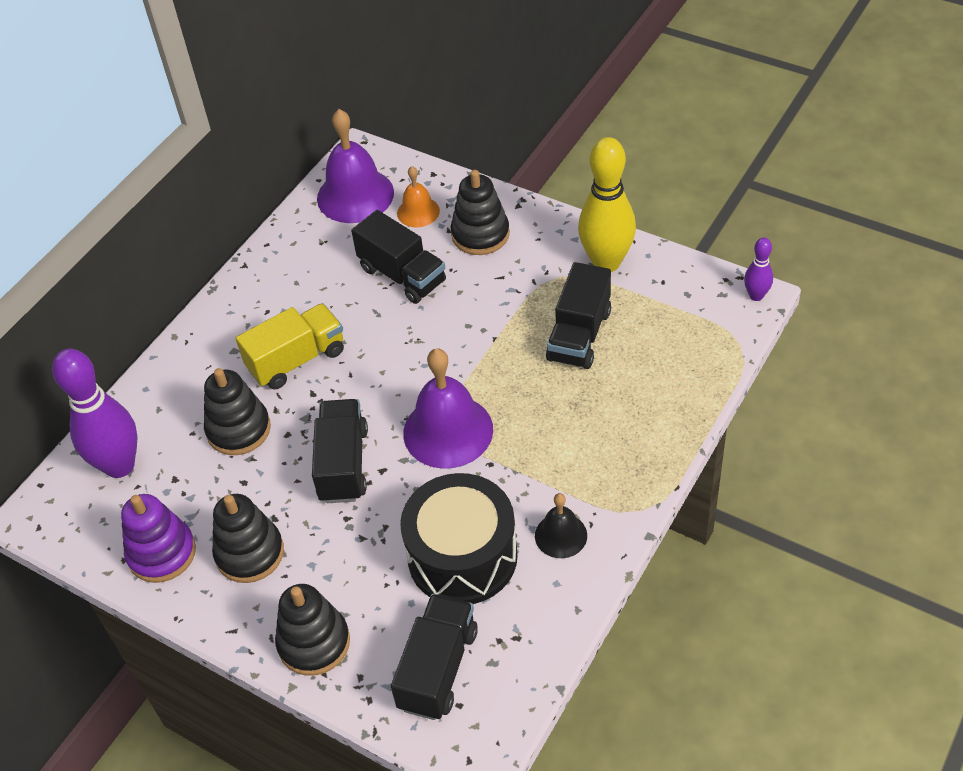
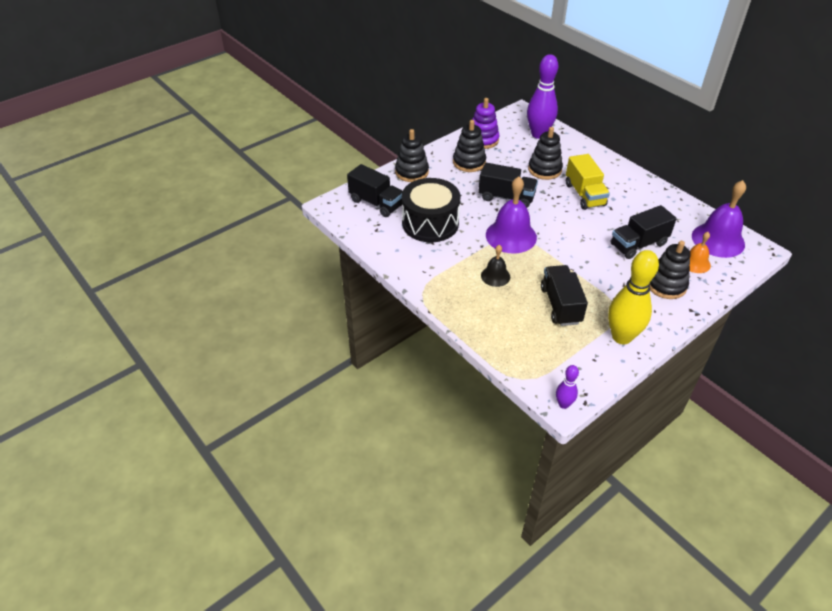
camera: 105 degrees right, 5 degrees down
(561, 535) = (423, 258): black bell -> black bell (495, 276)
(579, 335) = (560, 305): black truck -> black truck turned 45 degrees clockwise

